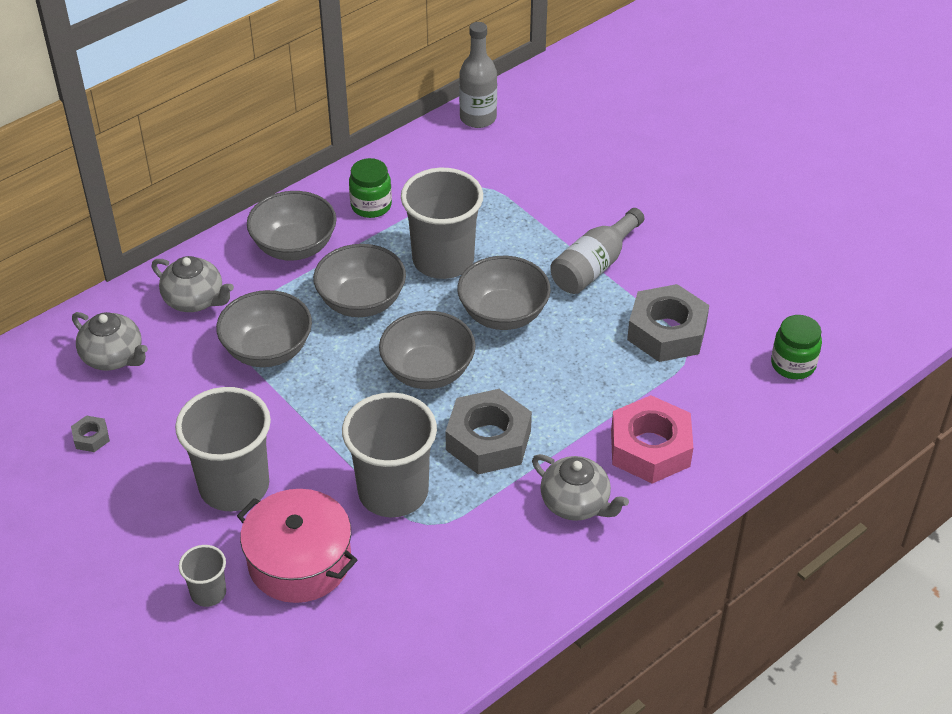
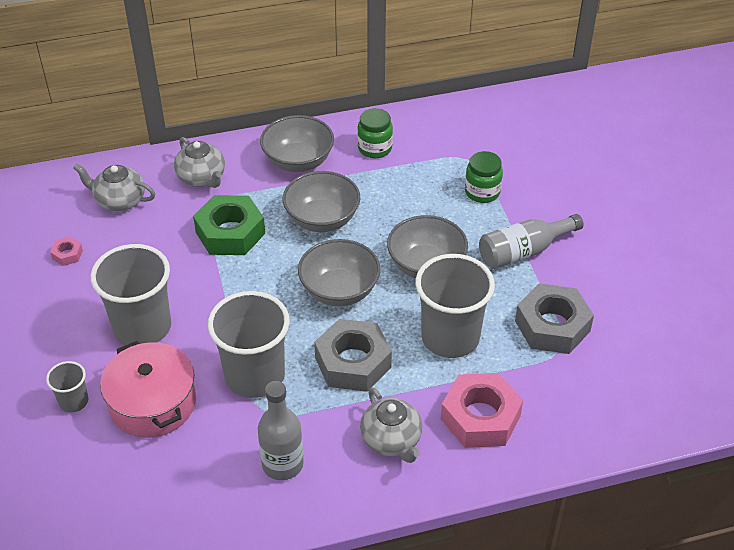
camera: 25 degrees right, 0 degrees up
(91, 437) = (67, 254): grey nut -> pink nut
(113, 357) = (119, 201): grey teapot -> grey teapot turned 135 degrees clockwise
(267, 350) = (230, 233): grey bowl -> green nut
(443, 260) = (404, 208): grey cup -> grey cup (450, 337)
(478, 118) = (499, 106): grey bottle -> grey bottle (282, 464)
(793, 364) = (647, 392): green jar -> green jar (482, 192)

